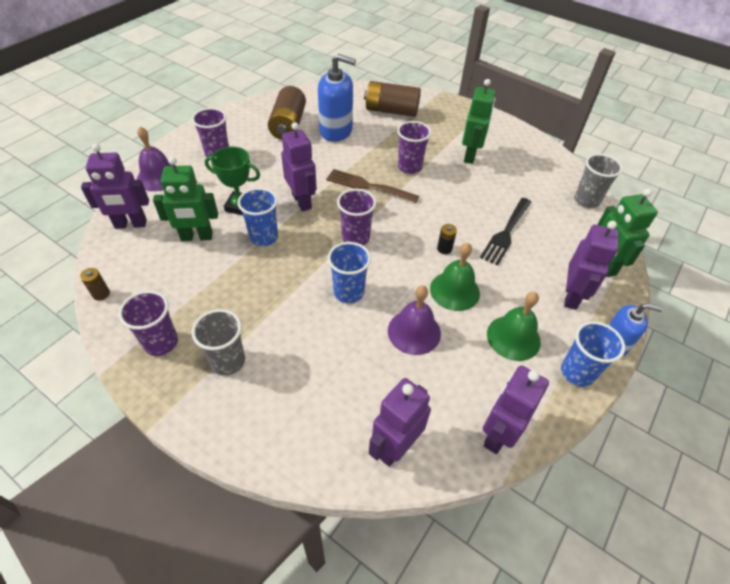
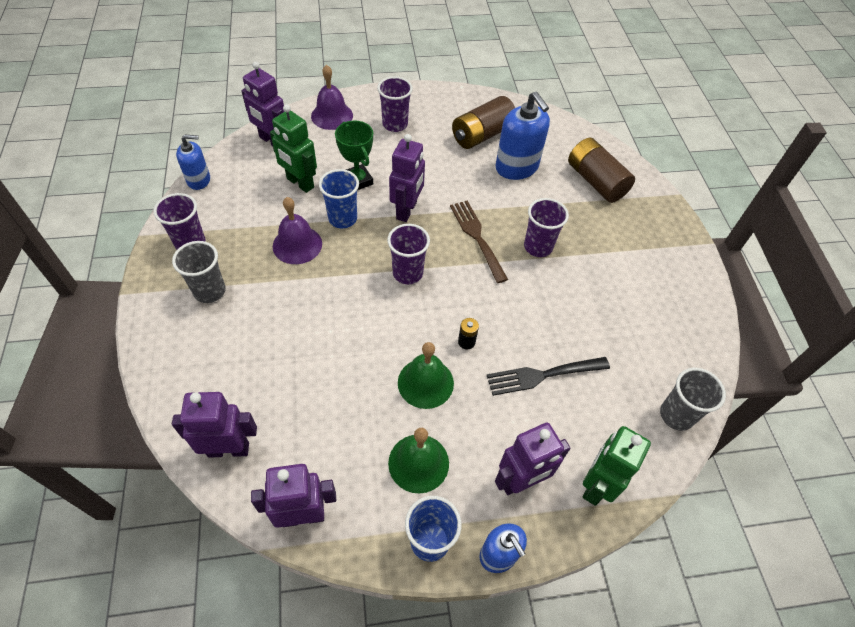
camera: 45 degrees right, 5 degrees up
(101, 294) = (199, 180): brown battery -> blue soap dispenser
(349, 292) = (345, 312): blue cup -> none
(414, 332) = (350, 384): purple bell -> purple bell (297, 245)
(470, 156) = (614, 279): green robot -> none

